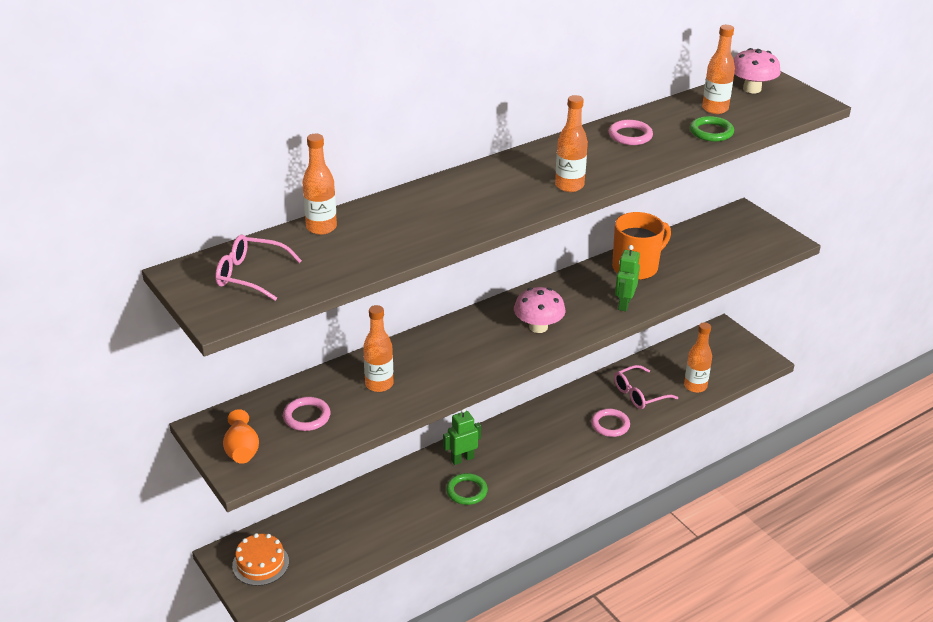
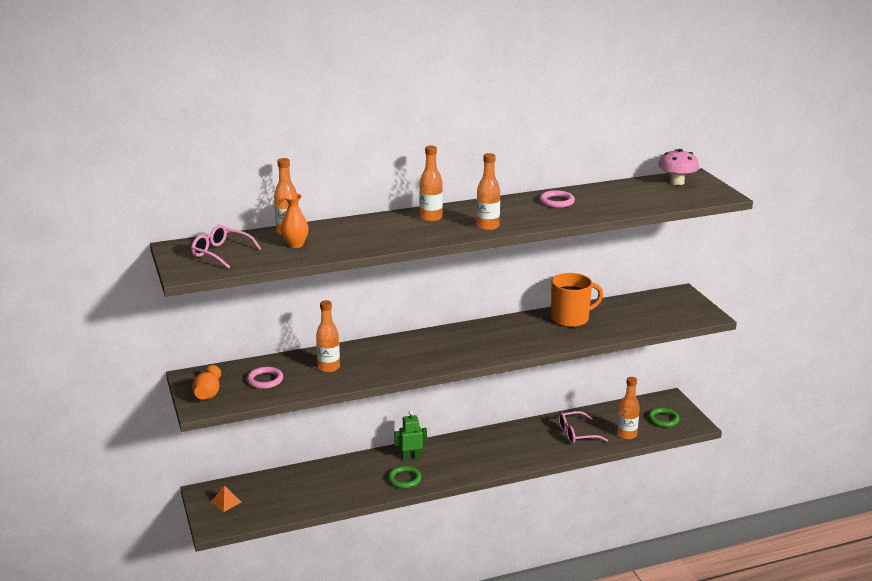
camera: 15 degrees right, 10 degrees down
(260, 563) = (226, 502): orange cake -> orange pyramid
(342, 247) = (295, 245): none -> orange vase
(538, 327) = (470, 347): pink mushroom -> none
(610, 425) = (542, 451): pink ring -> none
(624, 304) = (547, 341): green robot -> none
(711, 132) = (623, 205): green ring -> green ring (663, 419)
(715, 109) = (637, 192): orange bottle -> orange bottle (431, 218)

